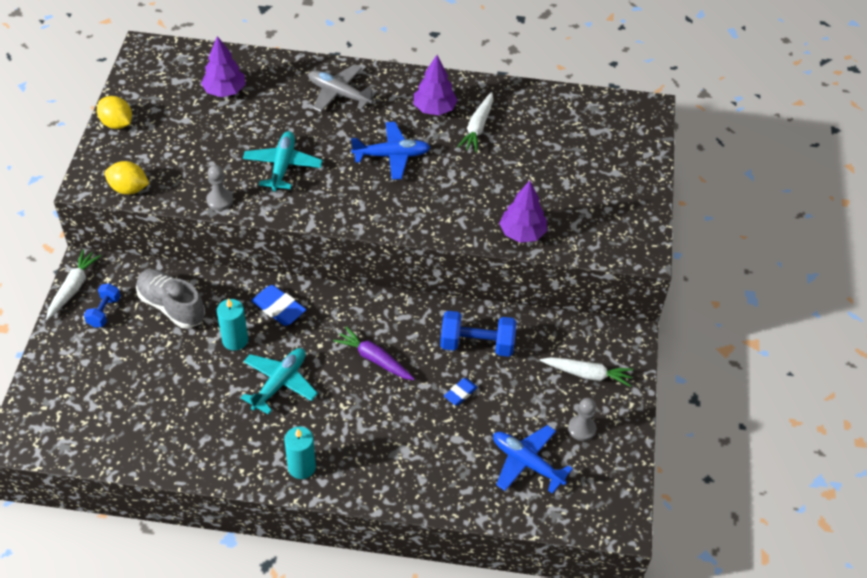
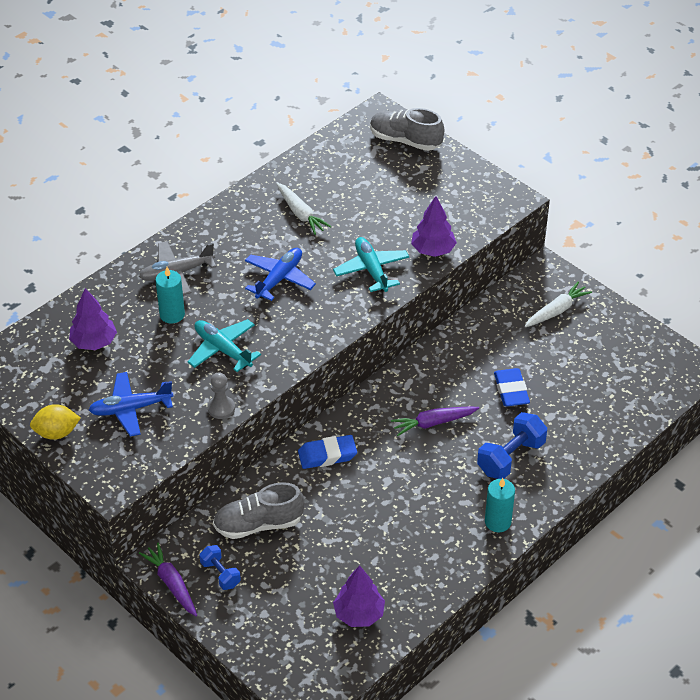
camera: 50 degrees left, 5 degrees down
(73, 288) = (171, 584): white carrot -> purple carrot
(129, 189) = (147, 461): yellow lemon -> none
(235, 340) = (334, 500): turquoise candle -> turquoise candle (172, 314)
(280, 383) = (404, 494): turquoise plane -> turquoise plane (371, 270)
(434, 109) = (254, 227): purple tree -> purple tree (359, 614)
(460, 393) = (511, 390): blue eraser -> blue eraser, size x1.64
(477, 344) = (474, 355): blue dumbbell -> blue dumbbell (510, 457)
(527, 463) = (604, 389): blue plane -> blue plane (131, 409)
(581, 428) = (601, 342): grey pawn -> none
(634, 143) = (405, 140): none -> grey shoe

